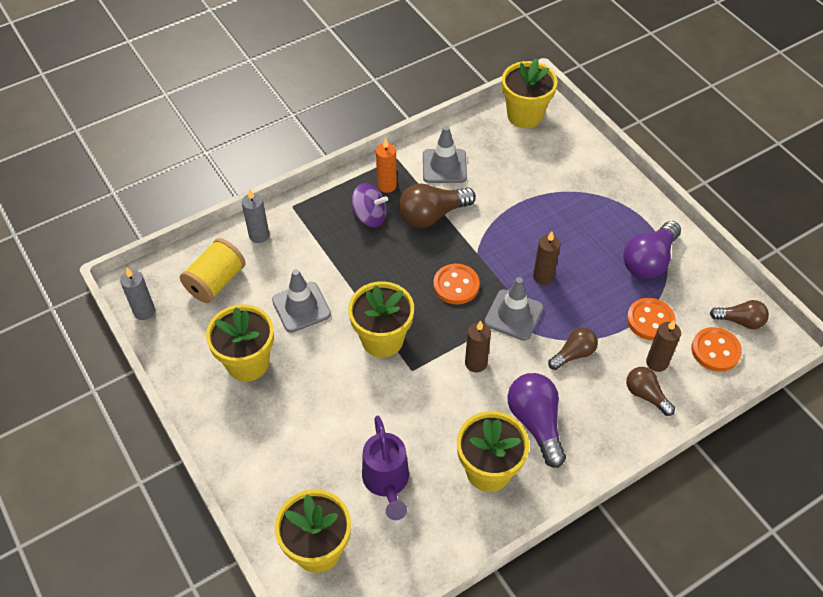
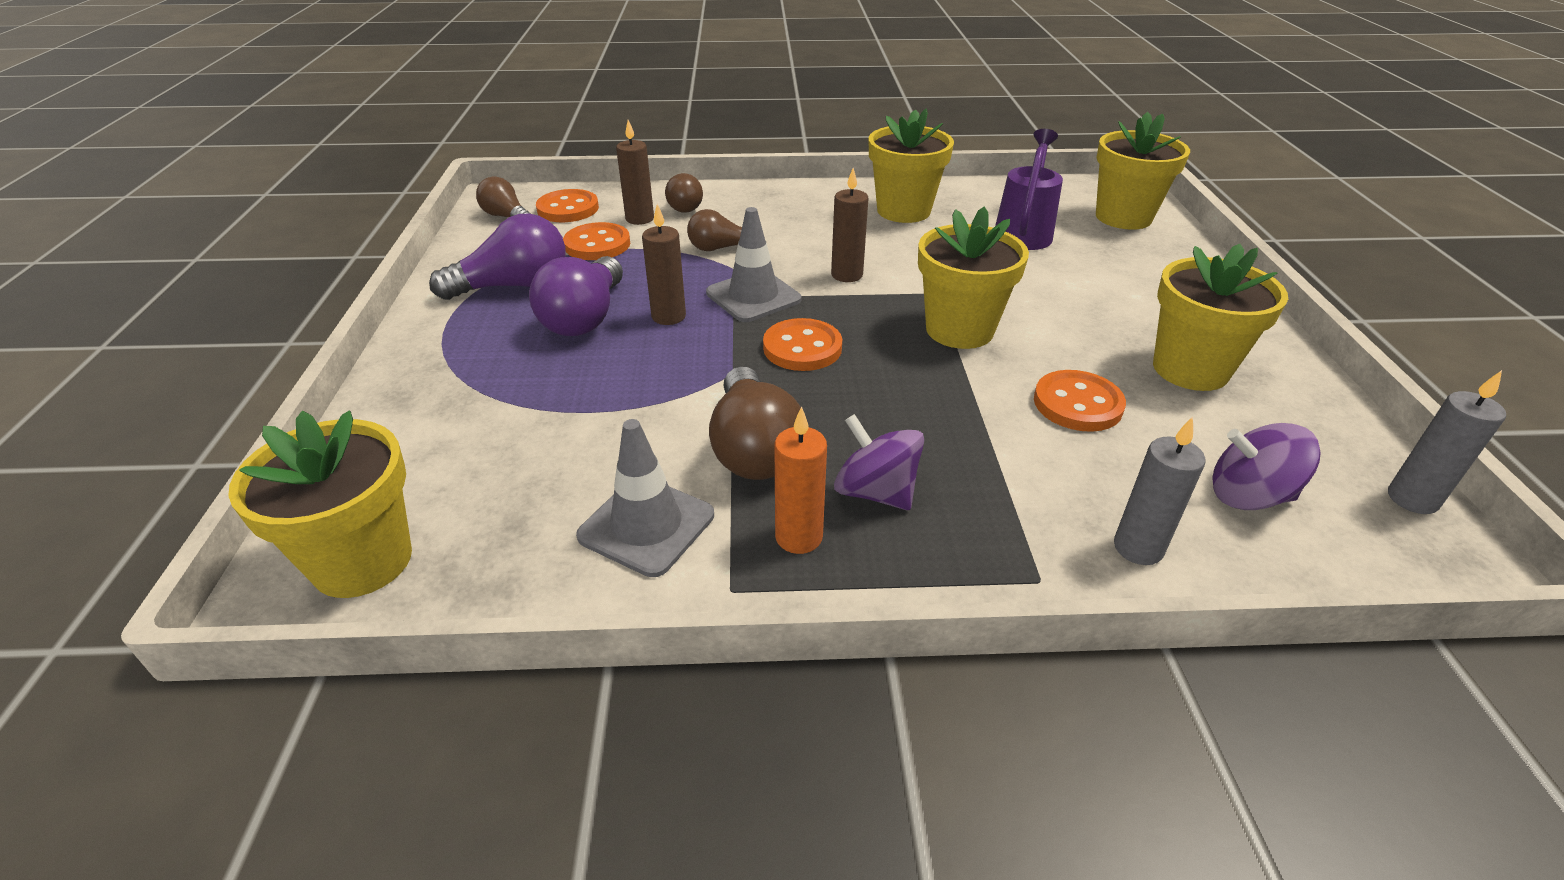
camera: 150 degrees left, 15 degrees down
(216, 282) = (1249, 496): yellow spool -> purple spinning top
(301, 307) = (1077, 404): grey traffic cone -> orange button
(432, 215) = (754, 448): brown light bulb -> brown light bulb turned 75 degrees clockwise
(536, 423) = (822, 221): purple light bulb -> purple light bulb (585, 318)

